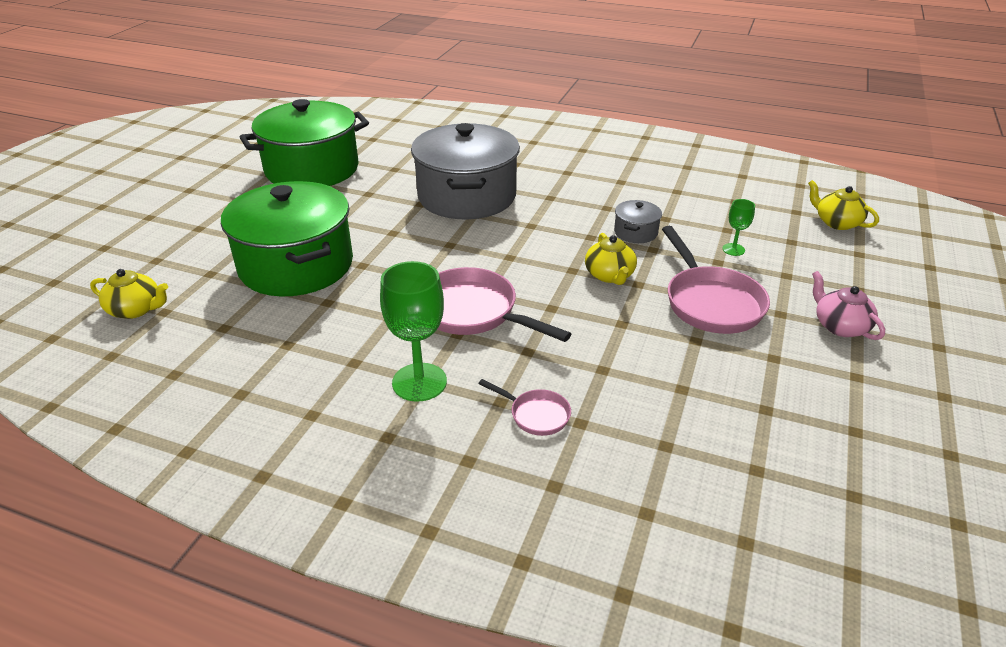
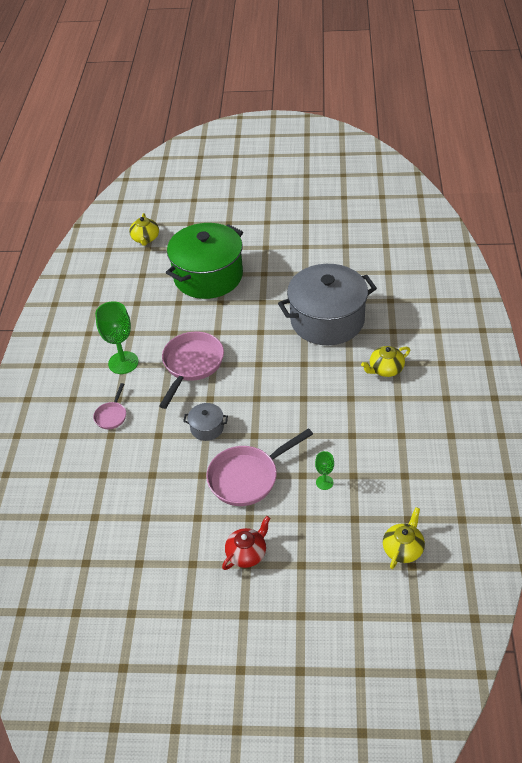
camera: 75 degrees right, 10 degrees up
(312, 169) = (323, 235): green pot -> none
(609, 275) = (258, 418): yellow teapot -> yellow teapot (385, 369)
(635, 232) = (322, 421): grey pot -> grey pot (207, 428)
(840, 326) = (247, 553): pink teapot -> red teapot

